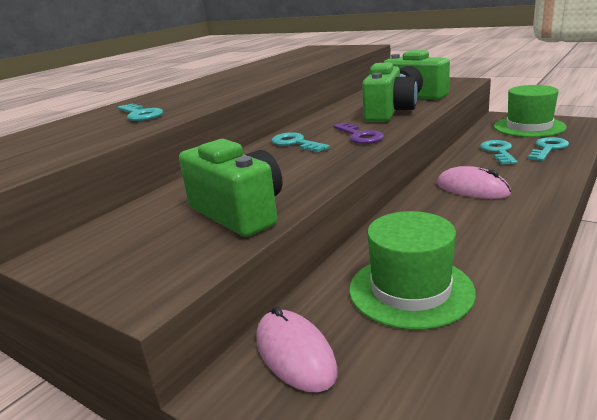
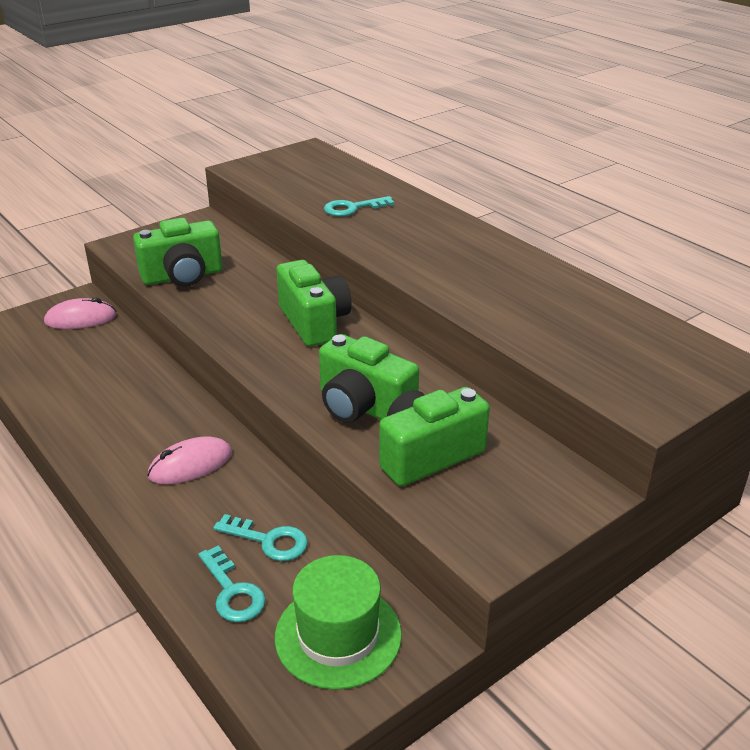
camera: 105 degrees right, 10 degrees up
(296, 143) = (314, 322): turquoise key -> green camera
(360, 136) = (291, 361): purple key -> none
(410, 290) = (84, 370): green hat -> none

